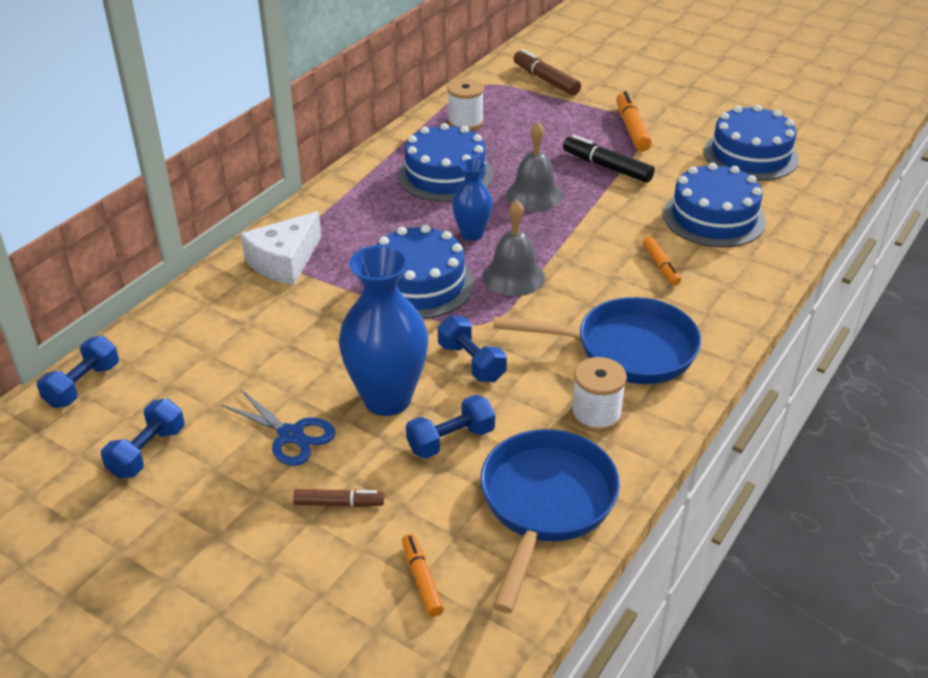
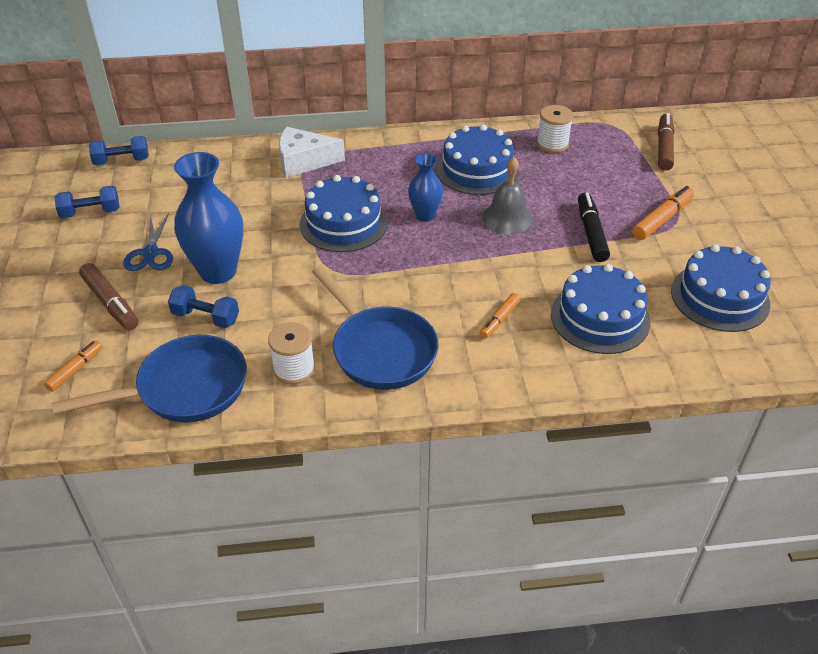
camera: 50 degrees right, 5 degrees up
(339, 503) = (110, 303): brown marker -> brown marker, size x1.59
(471, 362) = (289, 286): blue dumbbell -> none
(513, 276) = (400, 257): grey bell -> none

